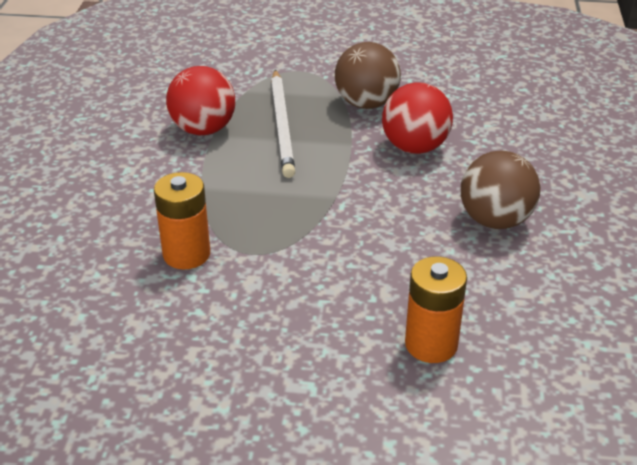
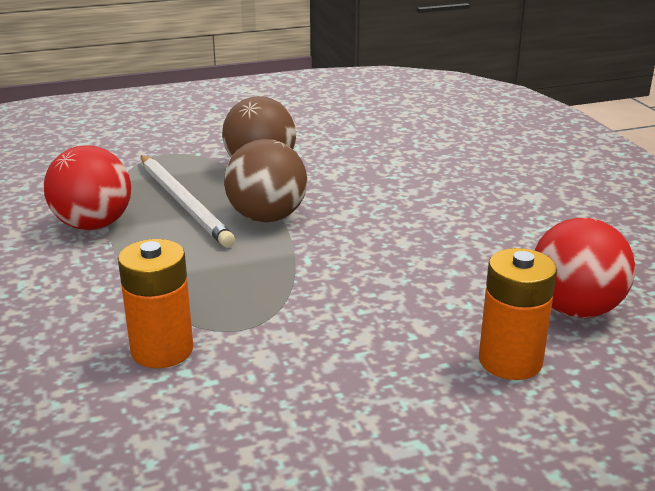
camera: 25 degrees left, 10 degrees down
(415, 147) = (341, 193): red ball -> red ball (575, 309)
(495, 220) = (472, 235): brown ball -> brown ball (267, 217)

